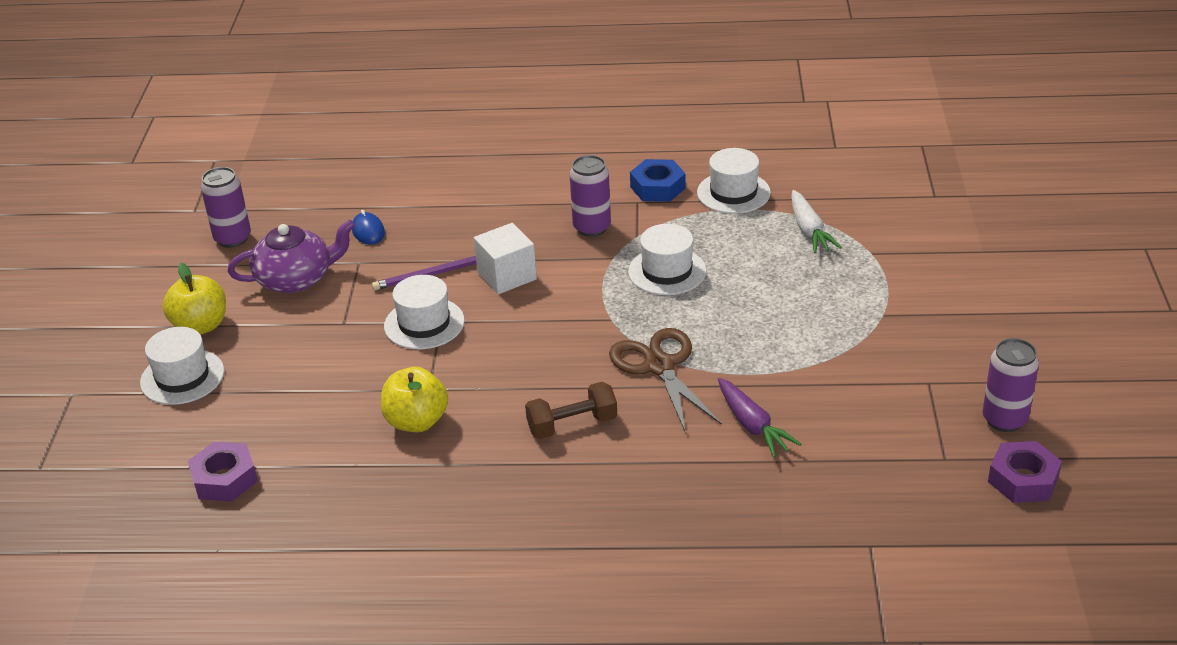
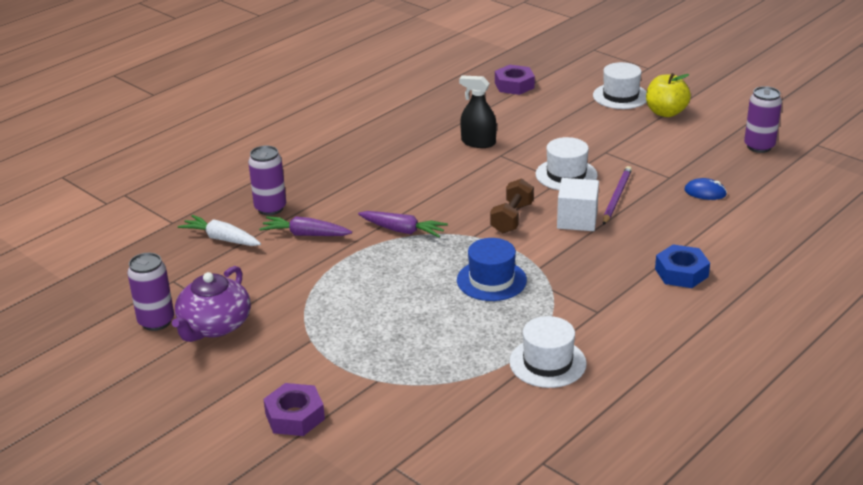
camera: 130 degrees right, 5 degrees down
(296, 279) = (678, 152): purple teapot -> purple teapot (214, 326)
(416, 421) = (478, 142): yellow apple -> black spray bottle
(572, 425) = (401, 182): brown dumbbell -> brown dumbbell (512, 218)
(592, 228) = (589, 276): purple can -> purple can (270, 208)
(657, 187) = (605, 331): blue nut -> blue nut (681, 273)
(660, 366) = (403, 230): brown scissors -> purple carrot
(667, 271) = (491, 280): white hat -> blue hat
(809, 230) = (447, 369): white carrot -> white carrot (221, 239)
(1023, 479) = (114, 296): purple nut -> purple nut (295, 416)

